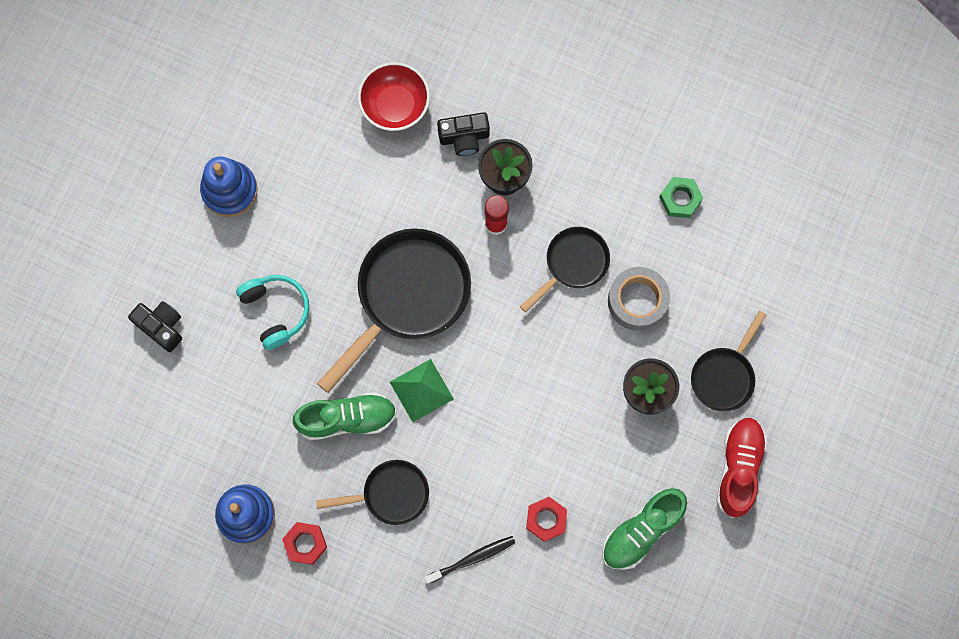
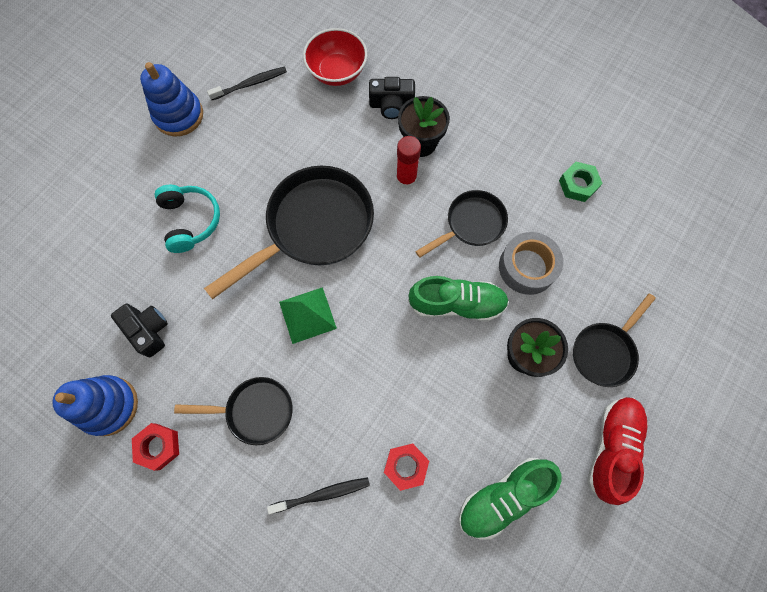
camera: 10 degrees right, 5 degrees down
(161, 326) = (84, 217): black camera -> black camera (148, 330)
(300, 138) = (250, 84): none -> black toothbrush
(347, 419) = (230, 329): green shoe -> green shoe (456, 304)

